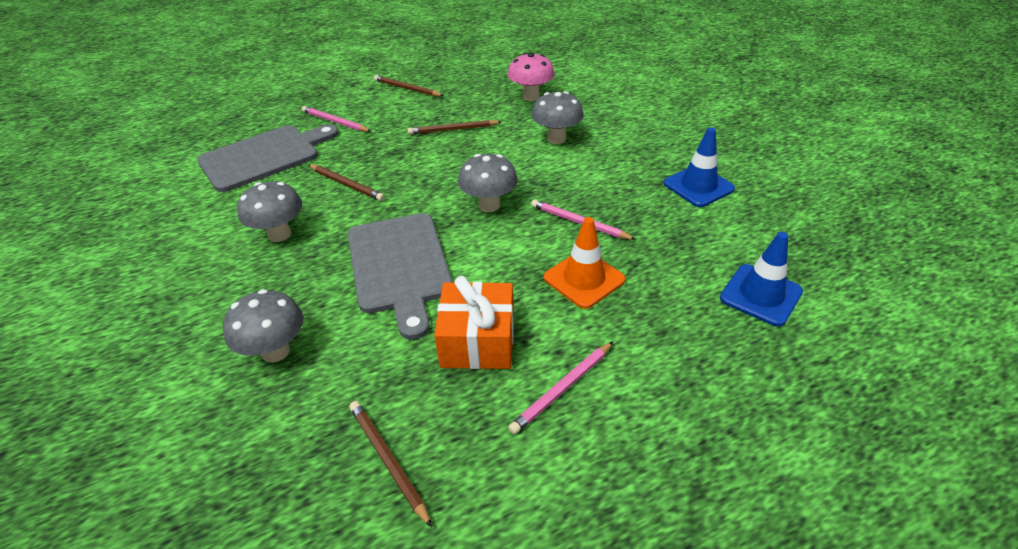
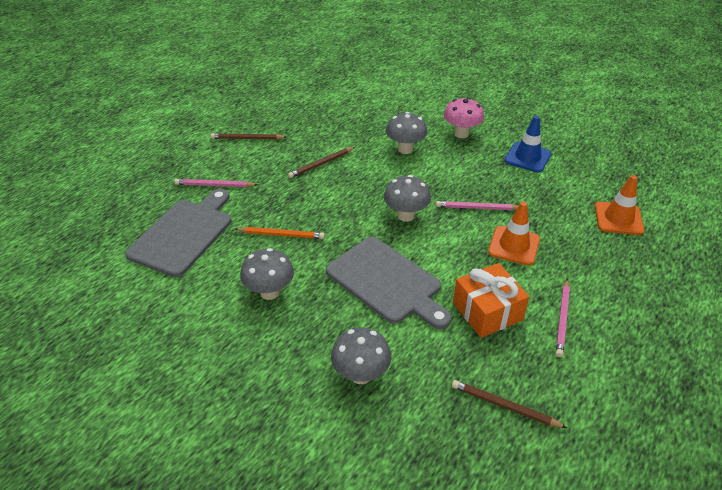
camera: 30 degrees left, 0 degrees up
(346, 184) = (281, 235): brown pencil -> orange pencil
(531, 97) = (355, 120): pink mushroom -> pink mushroom (461, 134)
(760, 295) = (618, 218): blue traffic cone -> orange traffic cone

